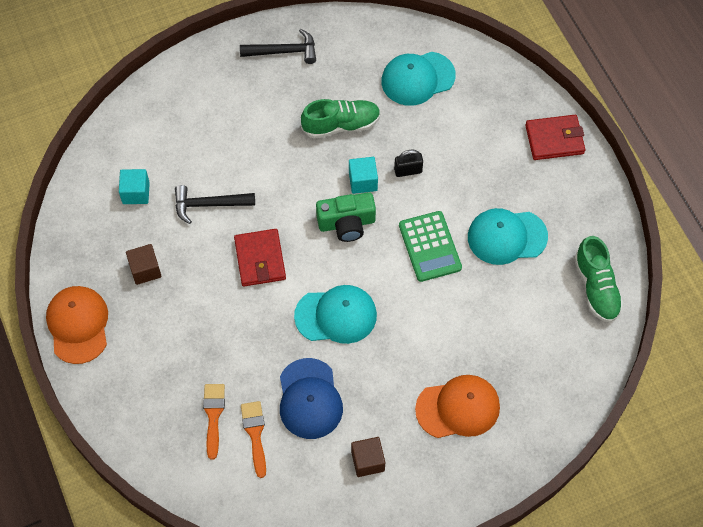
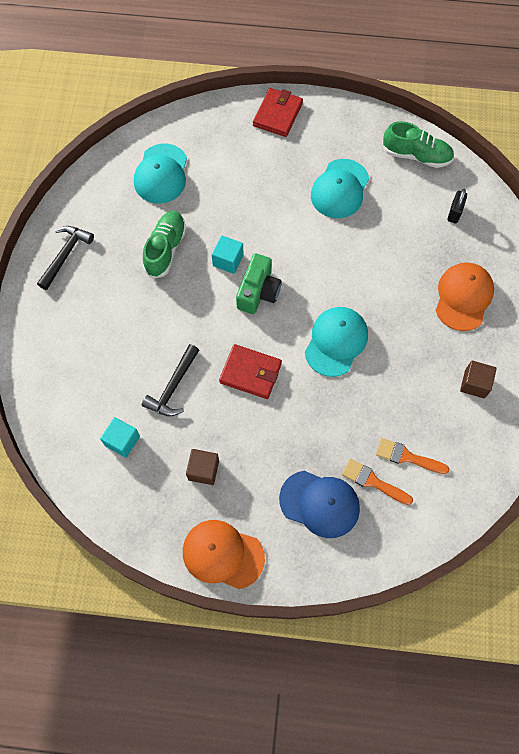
camera: 60 degrees left, 5 degrees up
(309, 399) = (398, 399): blue cap -> blue cap (320, 504)
(408, 171) = (239, 224): black padlock -> black padlock (454, 213)
(430, 246) = (316, 244): green calculator -> none

